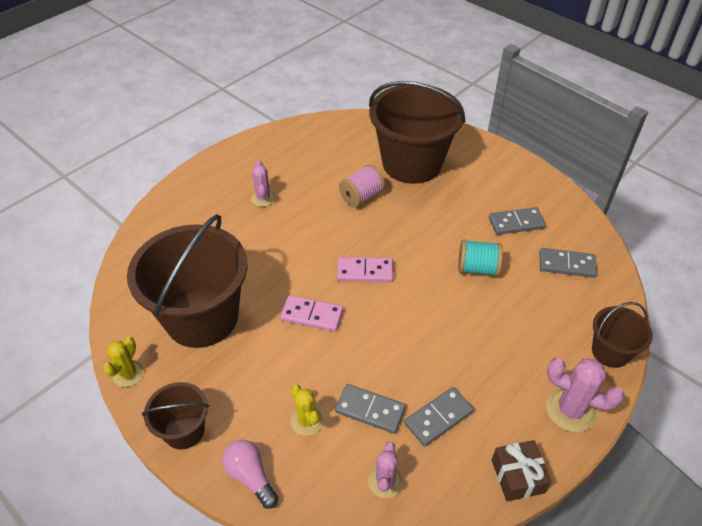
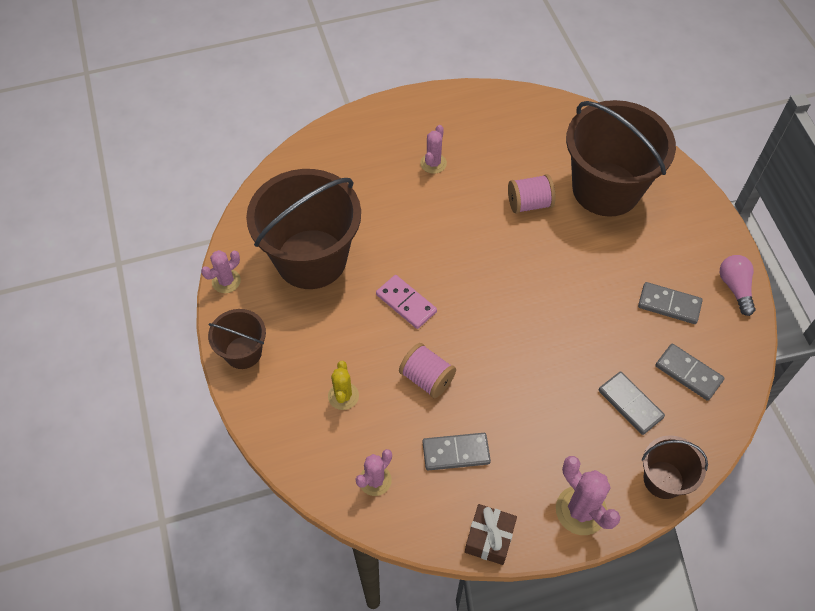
camera: 30 degrees right, 10 degrees up
(128, 374) = (226, 281): yellow cactus -> pink cactus
(251, 476) = (272, 418): pink light bulb -> pink light bulb (735, 288)
(365, 271) = (481, 284): pink domino -> none
(370, 410) = (402, 414): grey domino -> grey domino (630, 404)
(371, 368) = (427, 378): none -> pink spool
(477, 268) = (592, 333): turquoise spool -> none

